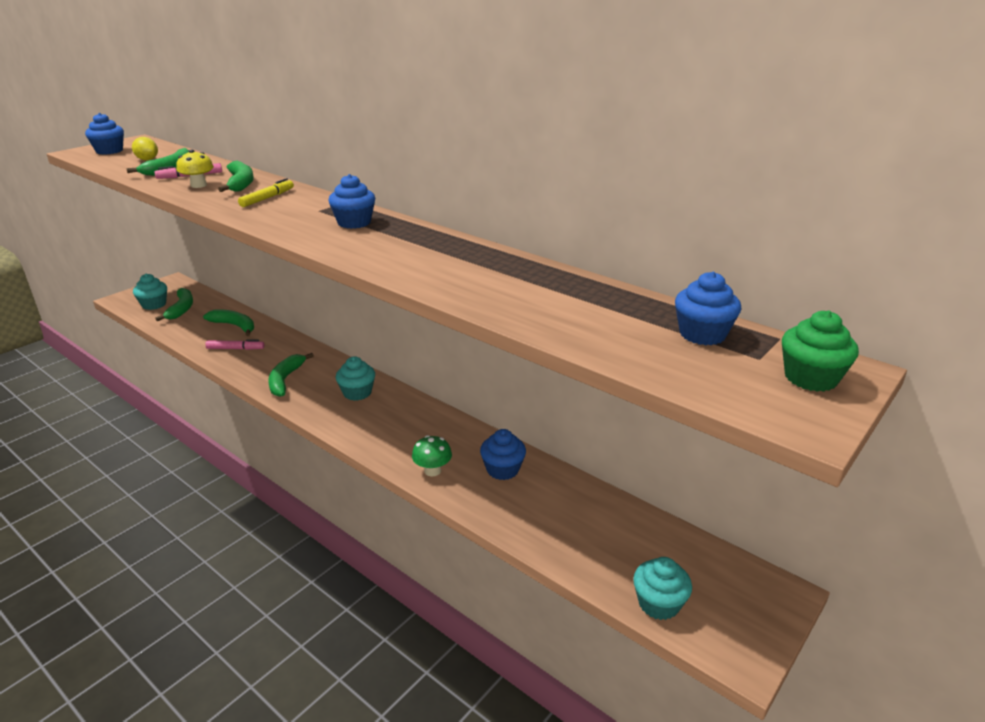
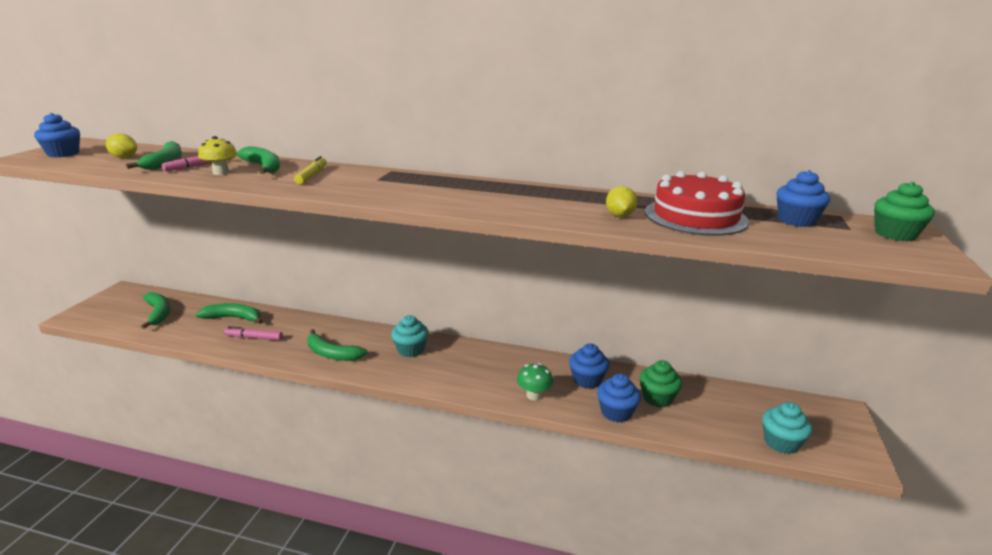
camera: 25 degrees left, 5 degrees down
(154, 304) = (121, 315): turquoise cupcake -> none
(235, 349) = (254, 337): pink marker -> pink marker turned 150 degrees counterclockwise
(285, 380) = (332, 354): green banana -> green banana turned 45 degrees counterclockwise
(354, 222) = (425, 184): blue cupcake -> blue cupcake (616, 412)
(494, 291) = (619, 216): none -> yellow lemon
(561, 510) = (657, 398): none -> green cupcake
(581, 307) = (695, 216): none -> red cake

